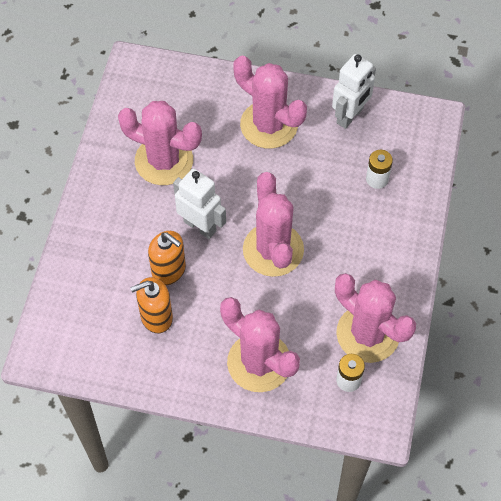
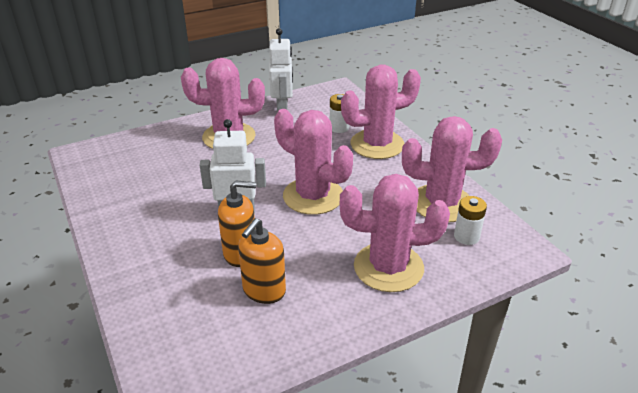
camera: 40 degrees left, 25 degrees down
(164, 161) = (162, 191): pink cactus -> pink cactus (377, 144)

